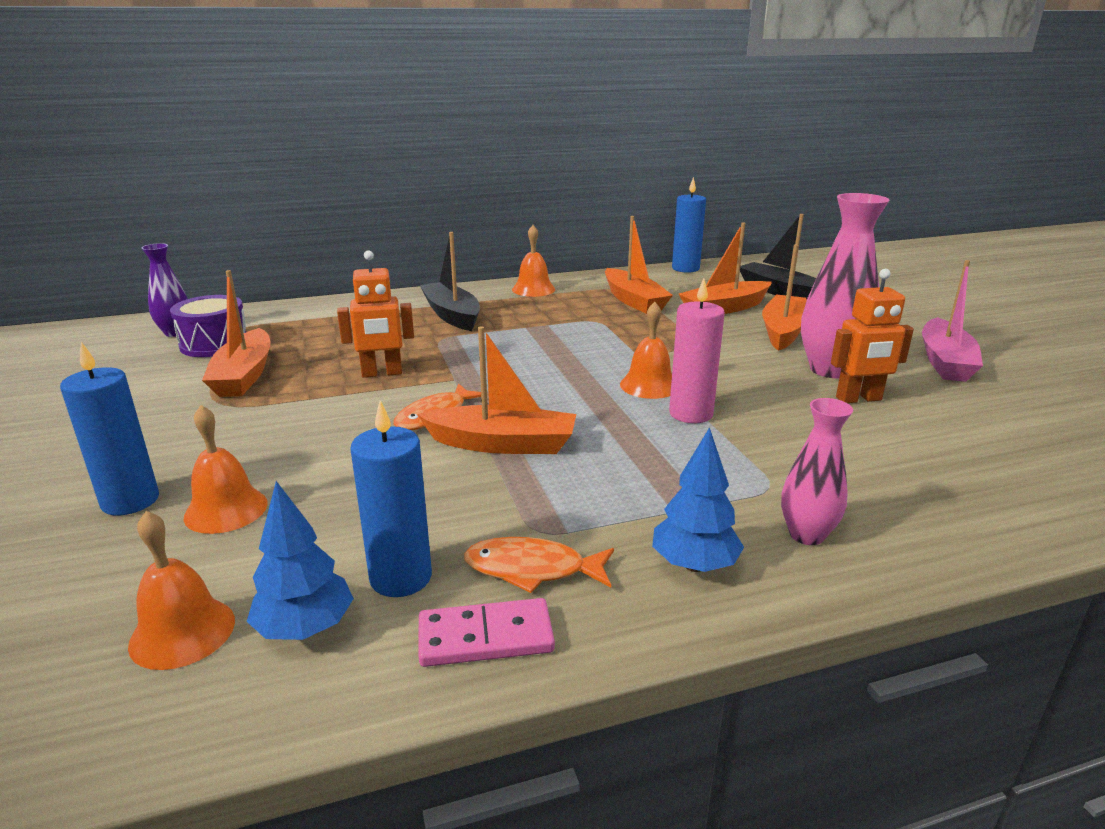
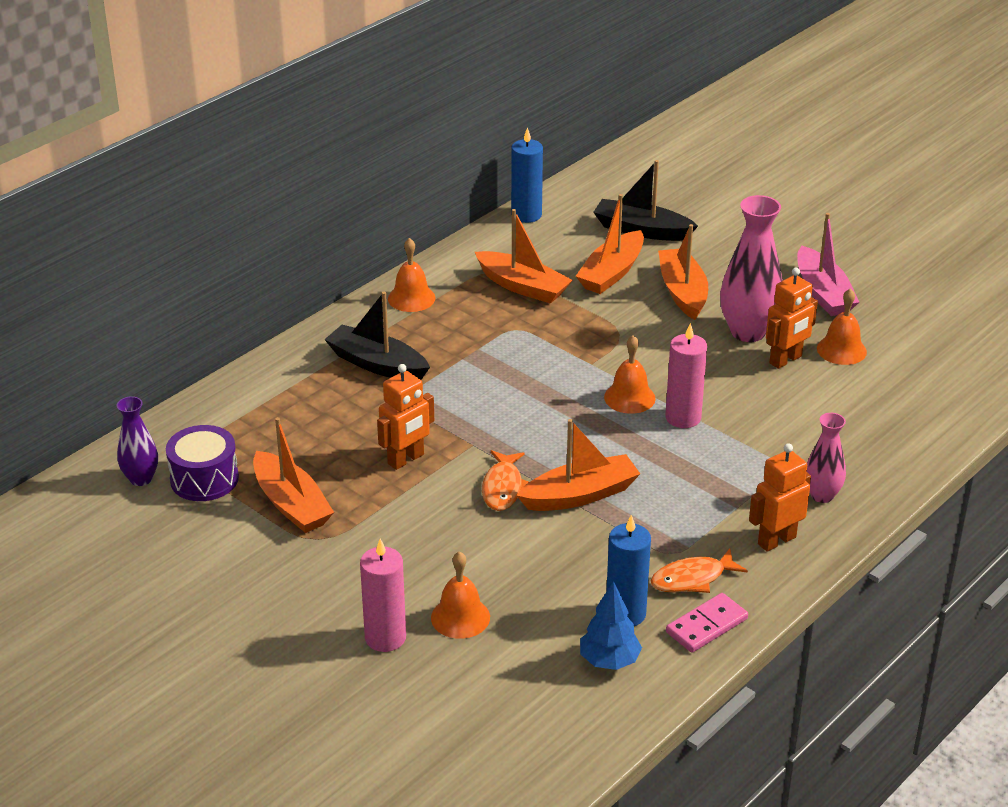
camera: 30 degrees left, 10 degrees up
(130, 501) = (385, 638): blue candle -> pink candle
(182, 632) = (546, 691): orange bell -> orange bell (841, 350)
(694, 565) = (776, 540): blue tree -> orange robot

